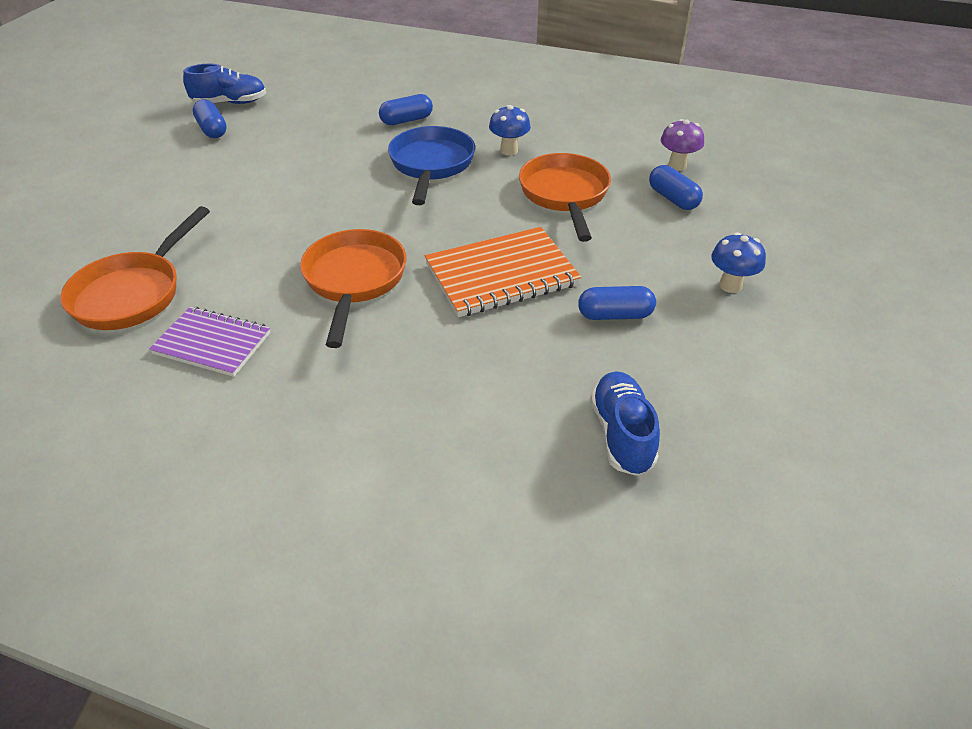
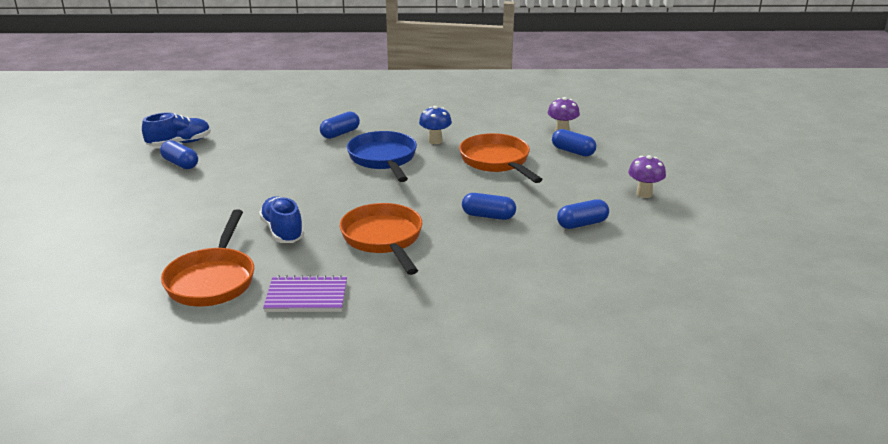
camera: 20 degrees left, 15 degrees down
(501, 275) = (488, 216): orange notebook -> blue capsule
(621, 434) = (632, 285): blue shoe -> blue shoe (282, 231)
(730, 285) = (644, 194): blue mushroom -> purple mushroom

